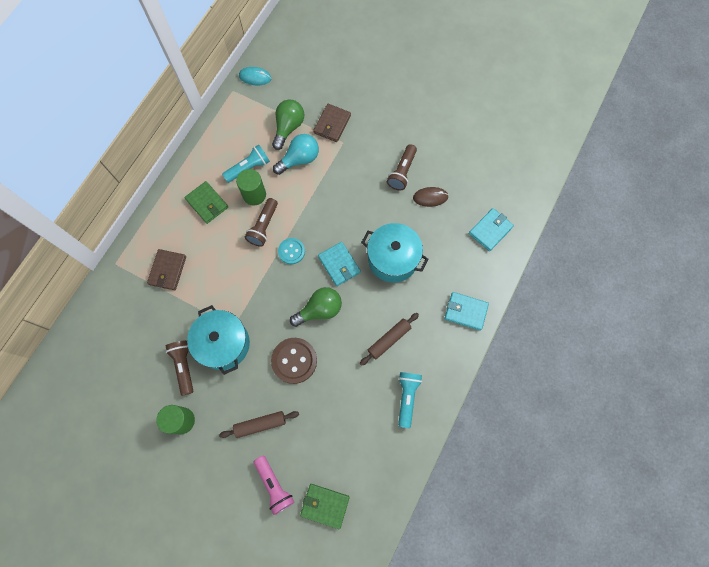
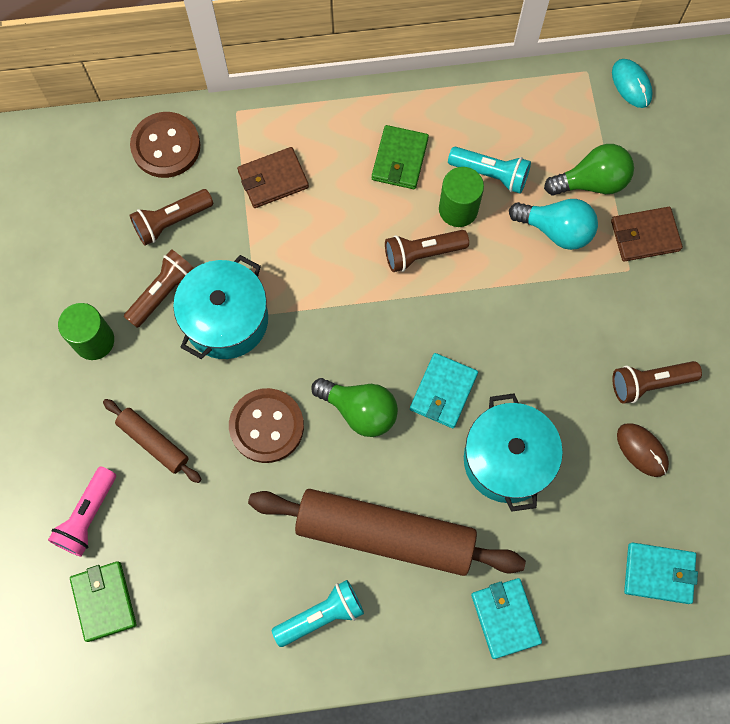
camera: 55 degrees right, 0 degrees up
(104, 312) = (166, 146): none -> brown button
(148, 336) = (171, 221): none -> brown flashlight
(291, 251) = (414, 315): turquoise button -> none
(389, 340) = (385, 535): brown rolling pin -> brown rolling pin, size x2.11

